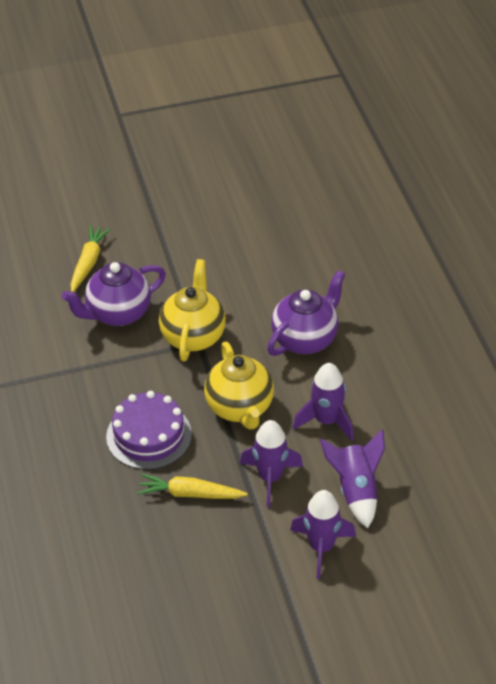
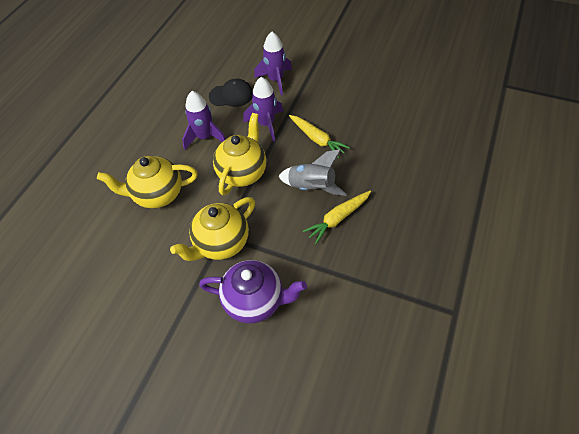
camera: 140 degrees left, 10 degrees up
(88, 263) = (235, 377): yellow carrot -> yellow carrot (338, 218)
(149, 435) = (312, 187): purple cake -> grey rocket
(305, 339) = (158, 195): purple teapot -> yellow teapot
(355, 490) = (231, 95): purple rocket -> black cap

